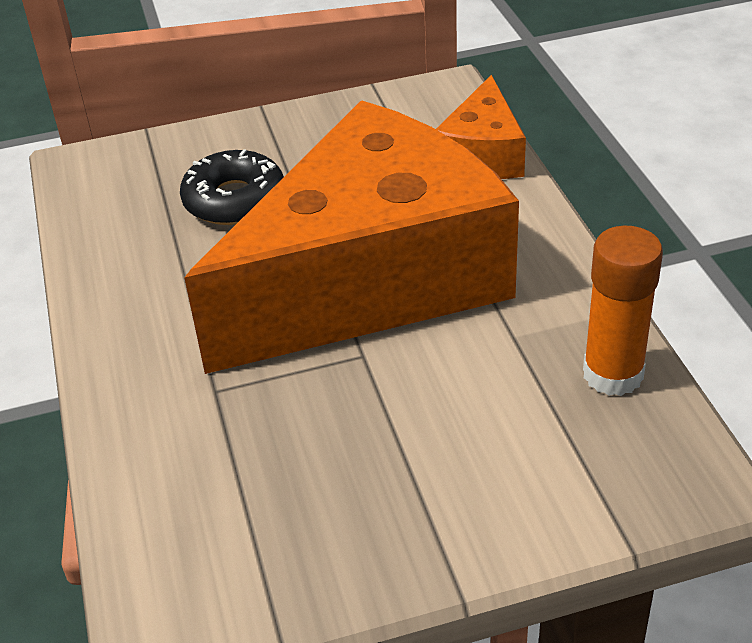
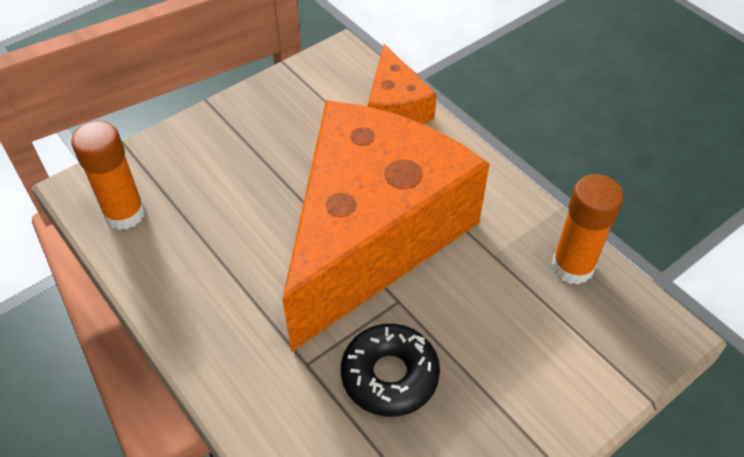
camera: 25 degrees left, 10 degrees up
(107, 197) = (125, 214): none -> orange glue stick
(234, 200) = (231, 191): black donut -> black donut (389, 375)

